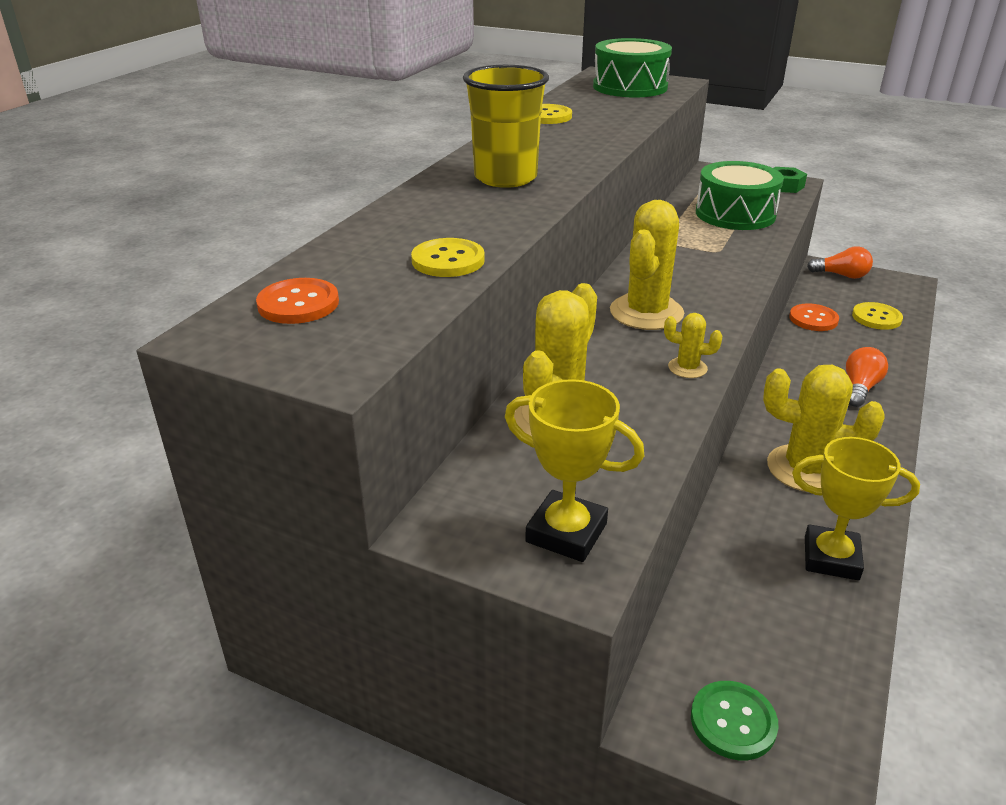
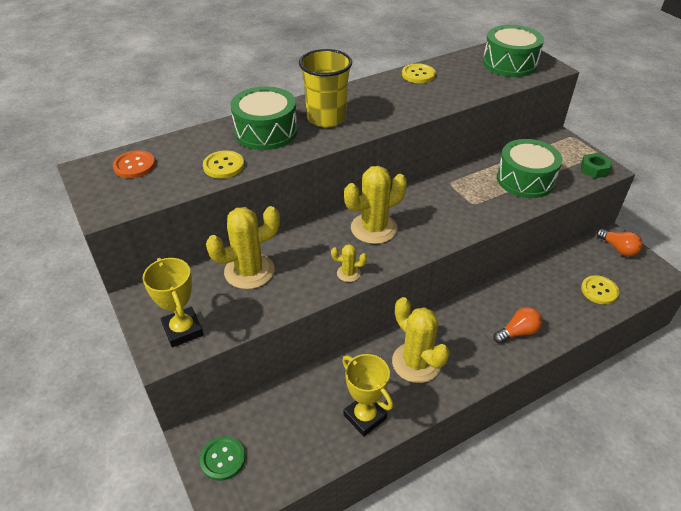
camera: 35 degrees right, 10 degrees up
(446, 211) = (266, 131): none -> green drum
(687, 368) = (348, 273): yellow cactus -> yellow cactus turned 45 degrees counterclockwise
(813, 319) = (551, 272): orange button -> none

